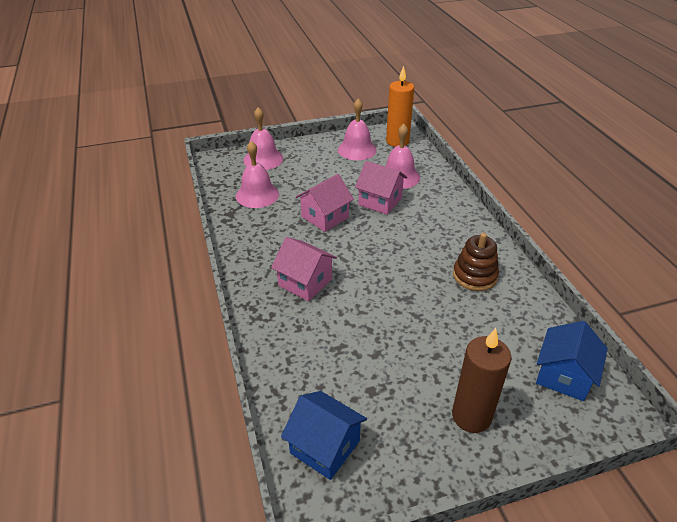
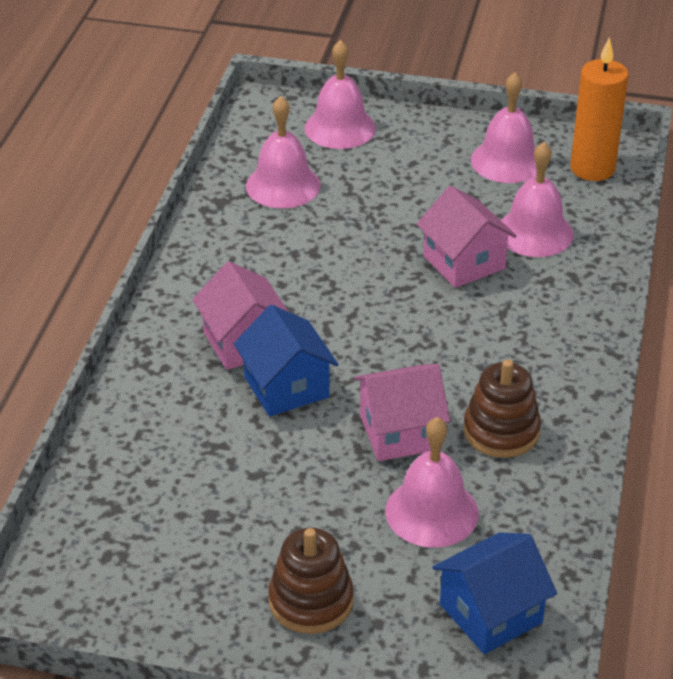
camera: 30 degrees right, 0 degrees up
(325, 217) = (354, 257): pink house -> pink house (400, 432)
(325, 447) = (100, 550): blue house -> blue house (286, 387)
(471, 416) = (311, 601): brown candle -> brown stacking toy
(483, 333) = (431, 512): none -> pink bell

